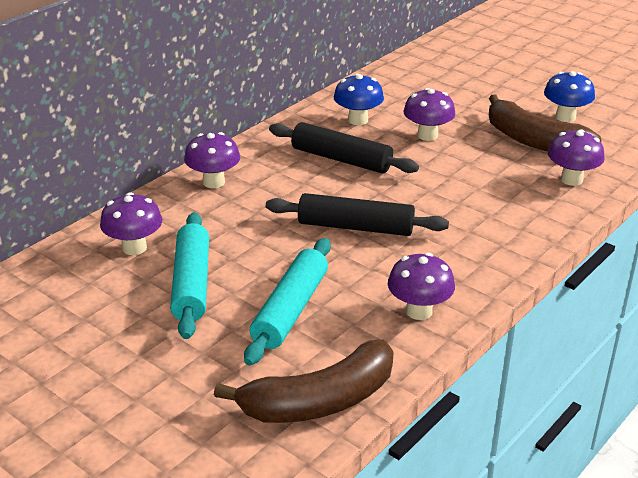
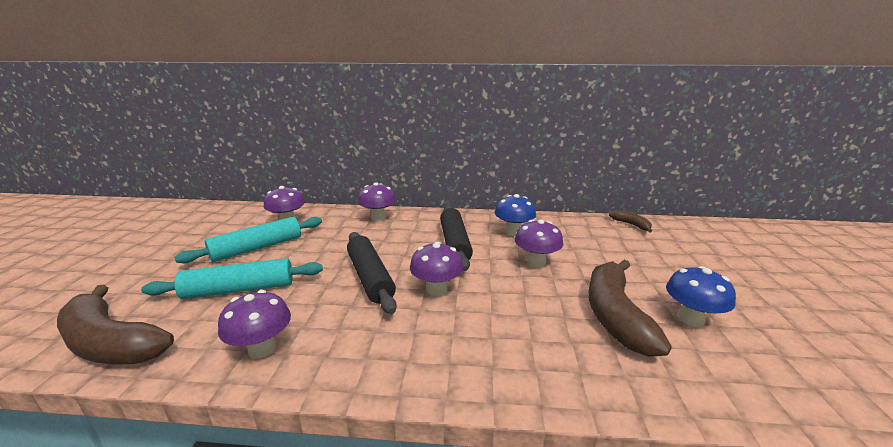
camera: 55 degrees right, 10 degrees down
(418, 61) = (631, 225): none -> brown banana
(571, 179) = (583, 366): purple mushroom -> purple mushroom (436, 290)

